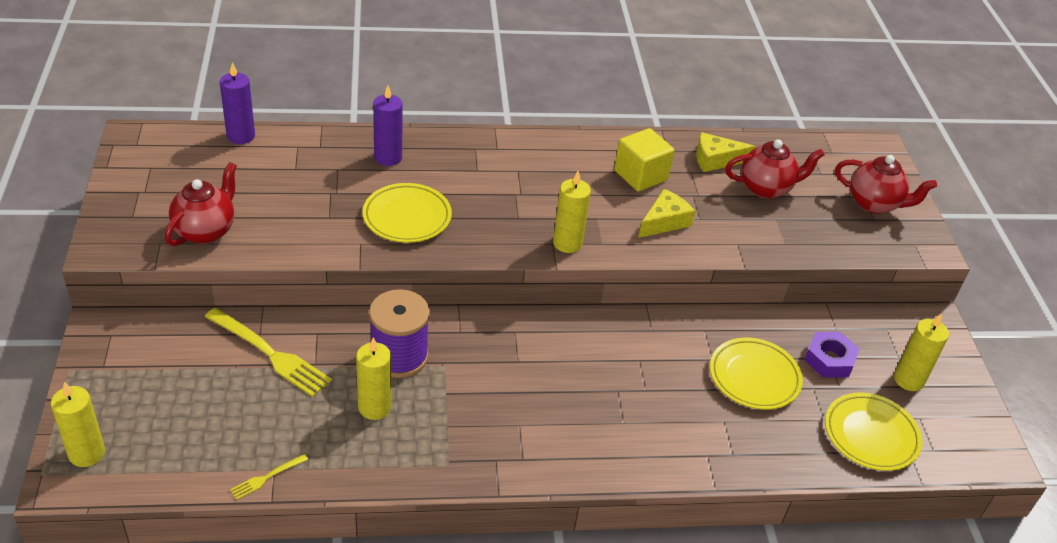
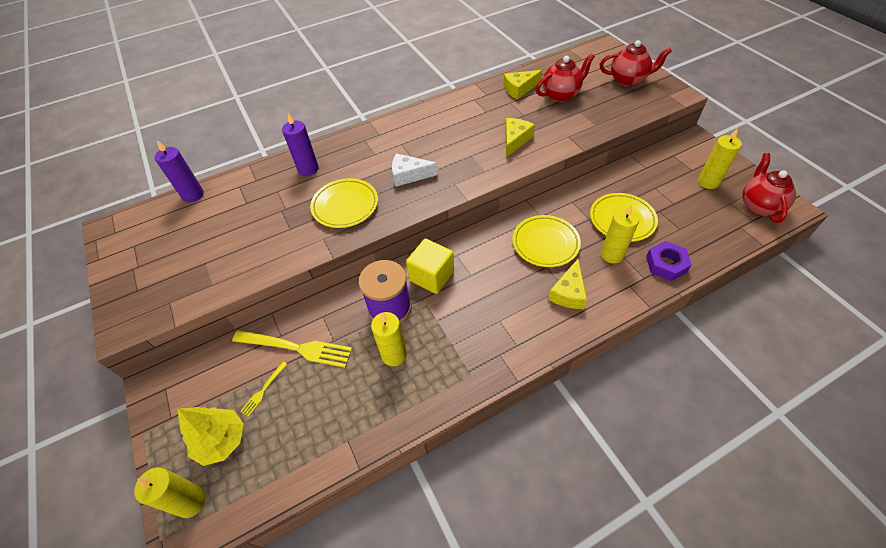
camera: 15 degrees left, 10 degrees up
(144, 411) = (221, 441): none -> yellow tree
(206, 231) = (201, 277): red teapot -> red teapot (759, 206)
(266, 478) = (345, 451): yellow fork -> yellow fork (263, 390)
(504, 212) = (409, 175): none -> white cheese
(567, 243) = (464, 179): yellow candle -> yellow candle (612, 254)
(624, 430) = (568, 292): none -> yellow cheese
(640, 175) = (481, 116): yellow cube -> yellow cube (432, 276)
(829, 359) = (656, 189): purple nut -> purple nut (666, 264)
(871, 435) = (713, 227): yellow plate -> yellow plate (545, 243)

